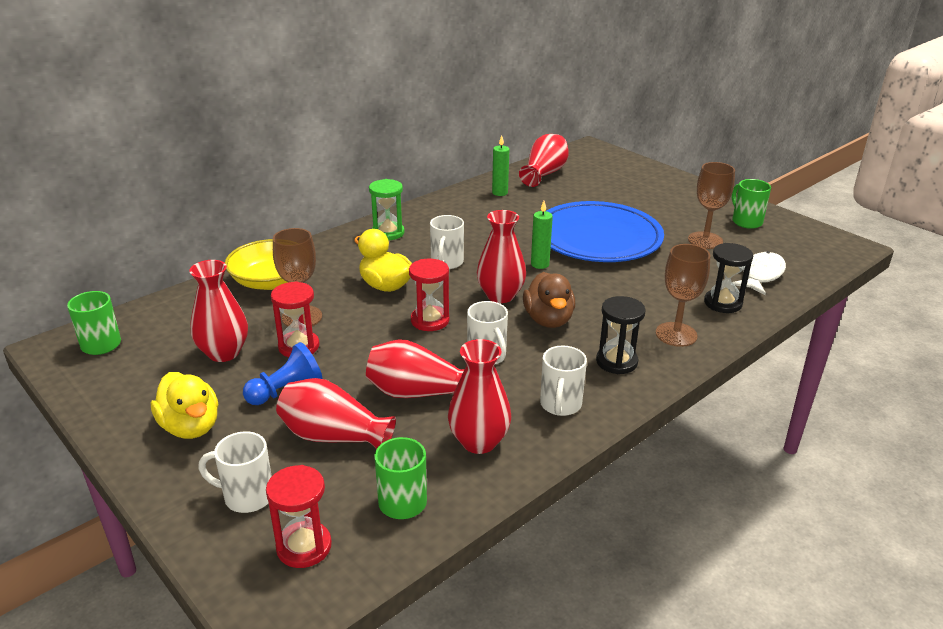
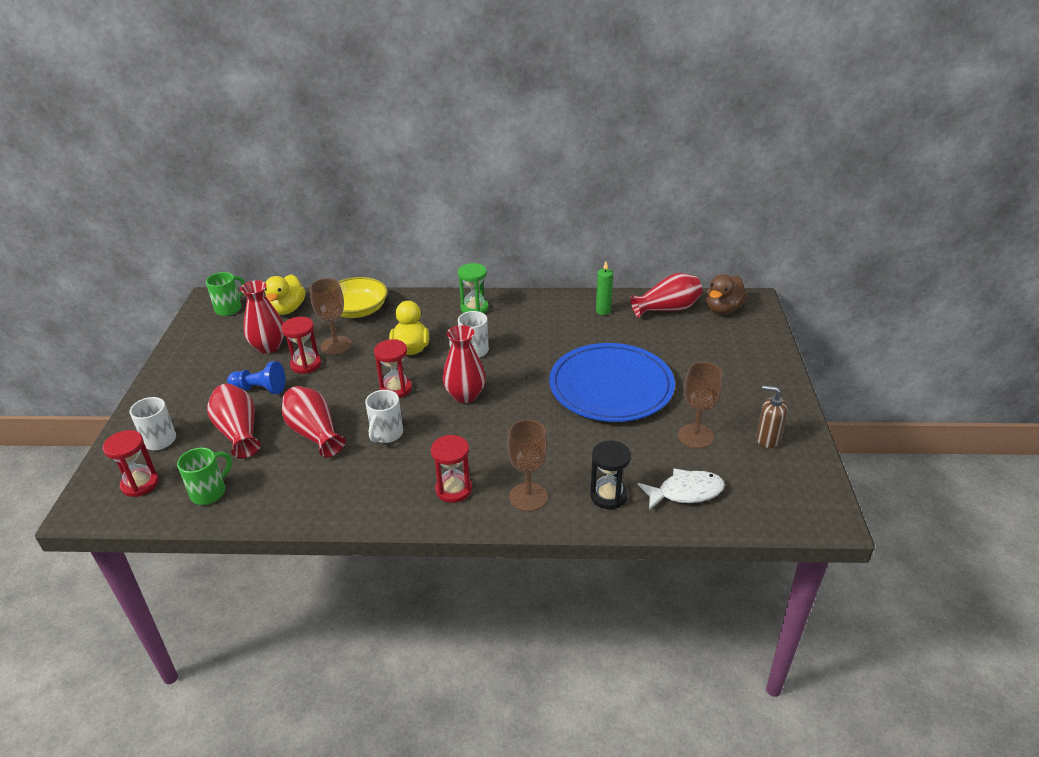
camera: 45 degrees right, 5 degrees up
(191, 427) = (194, 383): yellow duck -> yellow duck (287, 309)
(479, 442) = (294, 486): red vase -> none
(540, 264) = (531, 386): green candle -> none
(548, 320) = (464, 432): brown duck -> brown duck (723, 309)
(560, 405) = (371, 495): white mug -> none
(616, 362) = (454, 489): black hourglass -> red hourglass
(746, 221) = (767, 439): green mug -> brown soap dispenser

